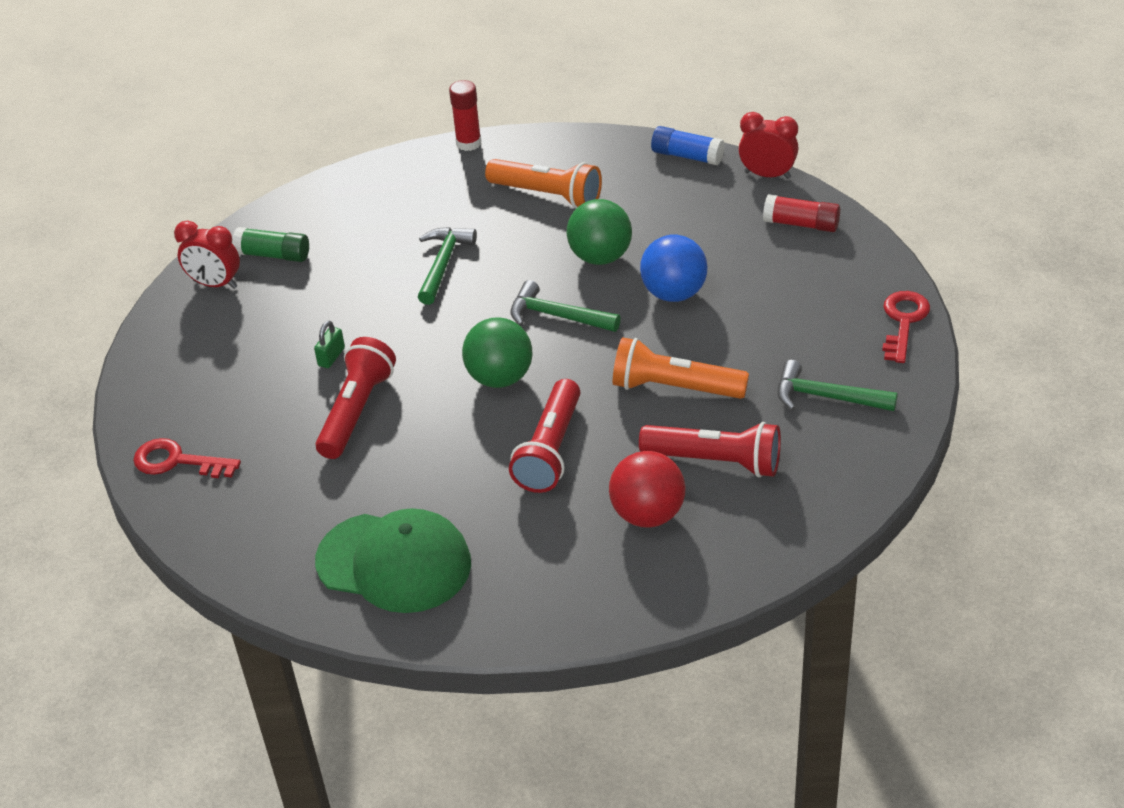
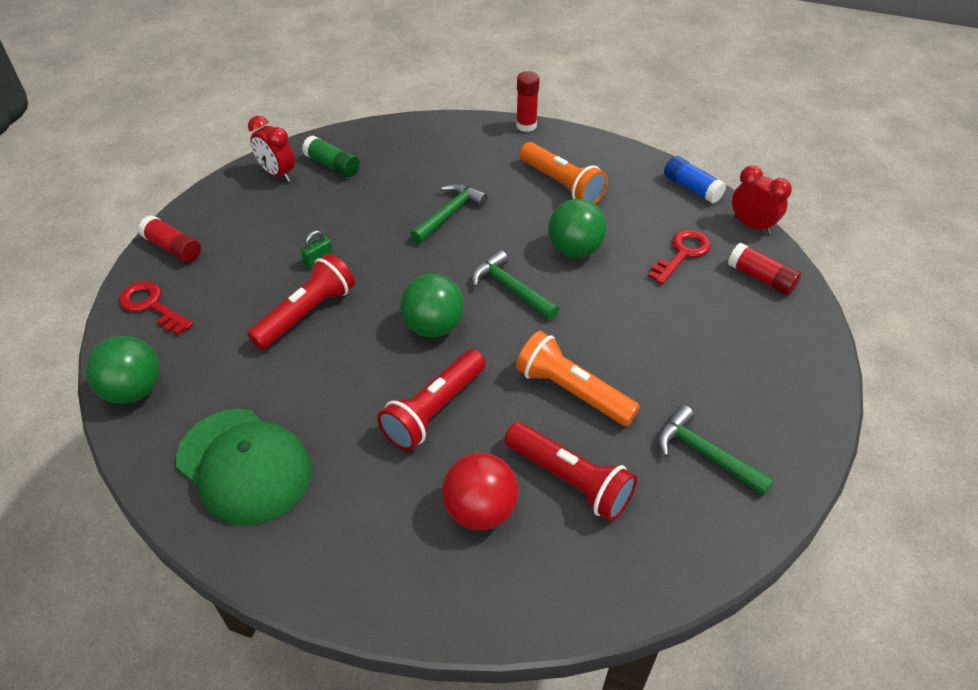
camera: 20 degrees right, 5 degrees up
(153, 399) = (173, 248): none -> red glue stick
(224, 542) = (134, 390): none -> green ball
(674, 293) = (618, 303): blue ball -> none
(903, 321) = (814, 404): red key -> red key (682, 253)

